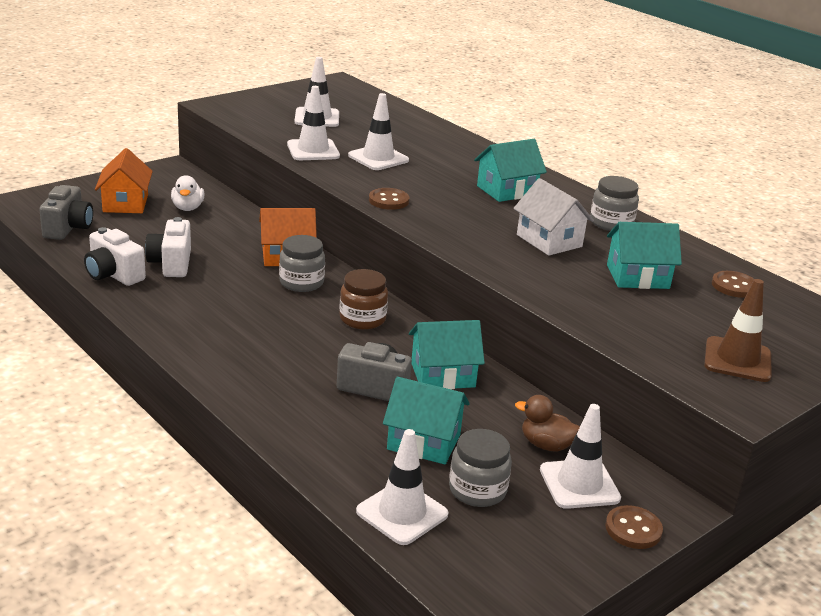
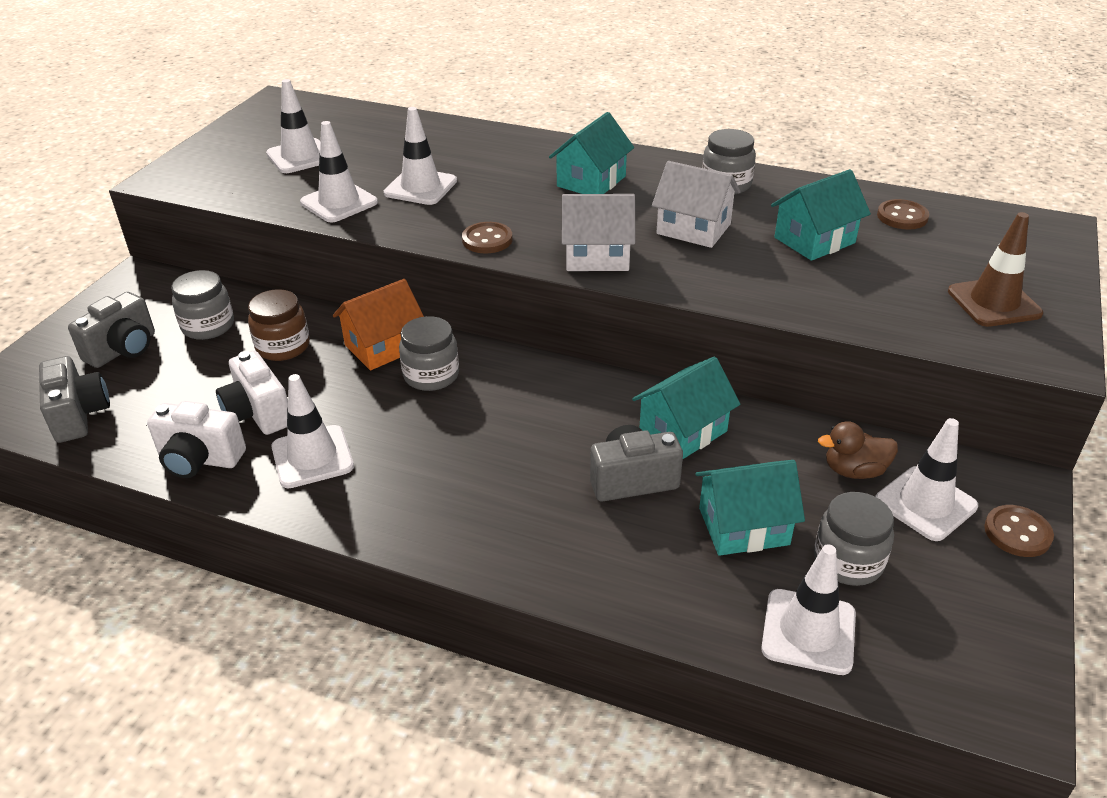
camera: 25 degrees left, 10 degrees up
(125, 203) = (123, 349): orange house -> grey camera
(180, 298) = (312, 457): none -> white traffic cone
(188, 208) = (208, 326): white duck -> grey jar
(362, 319) = (539, 395): brown jar -> brown jar (283, 346)
(455, 233) = (597, 256): none -> white house

